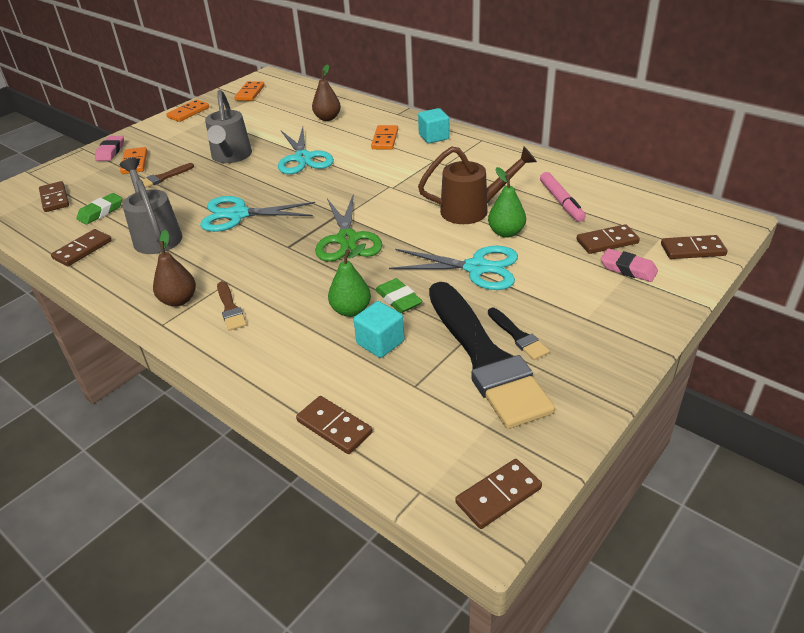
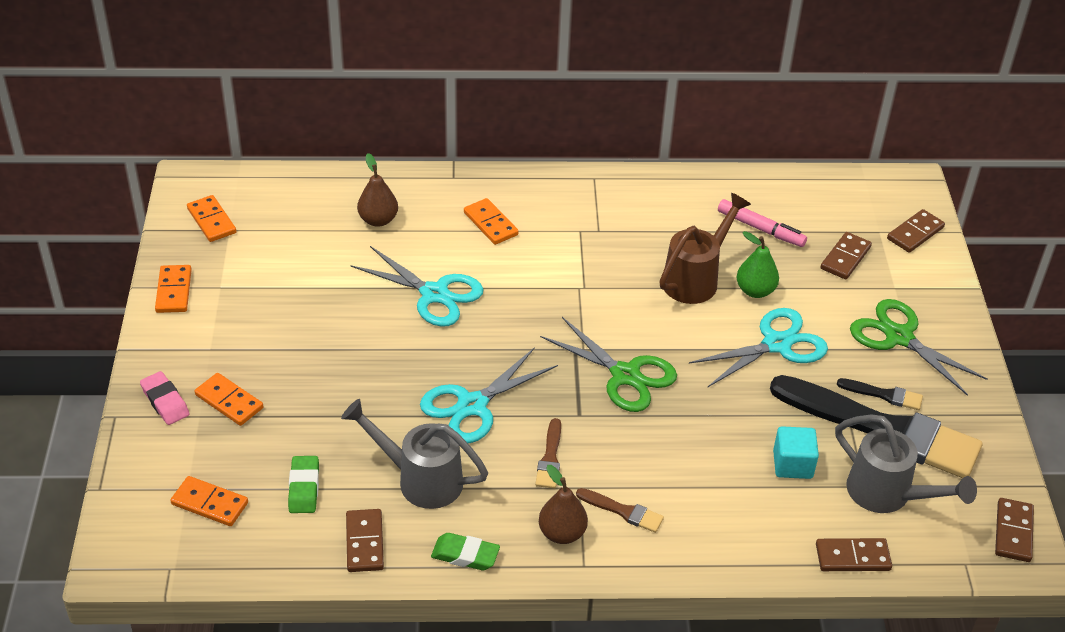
camera: 45 degrees left, 5 degrees up
(54, 199) = (209, 503): brown domino -> orange domino
(163, 178) = (304, 404): brown brush -> brown brush (550, 458)
(231, 157) = (343, 333): grey watering can -> grey watering can (887, 494)
(351, 310) = (729, 448): green pear -> none
(398, 299) = (754, 414): green eraser -> green eraser (465, 555)
(434, 137) = (539, 196): turquoise cube -> none
(585, 306) = (899, 337): none -> green scissors
(628, 269) = (890, 280): pink eraser -> none

